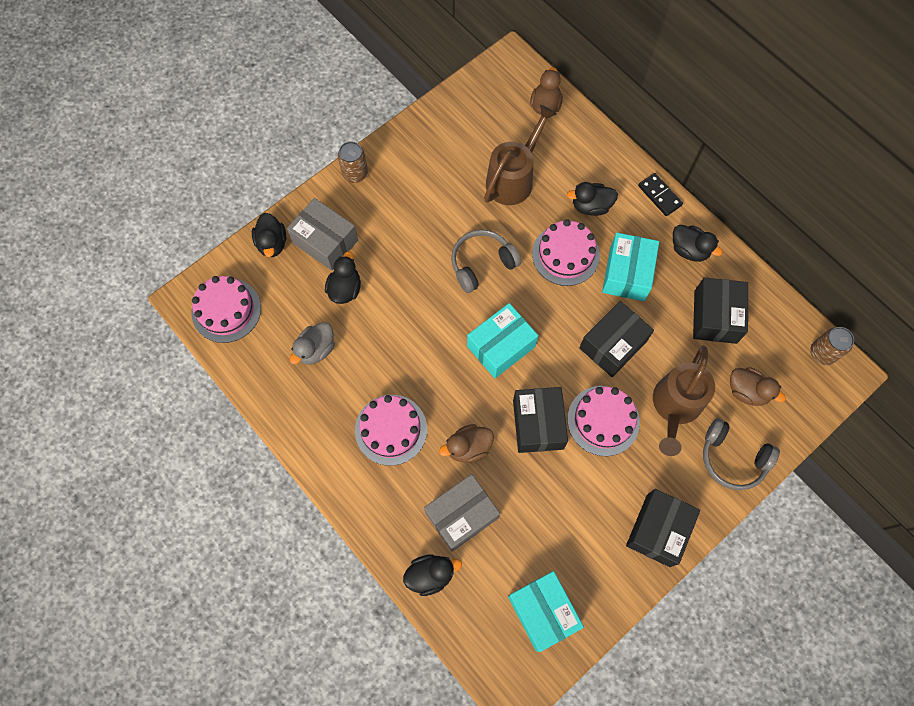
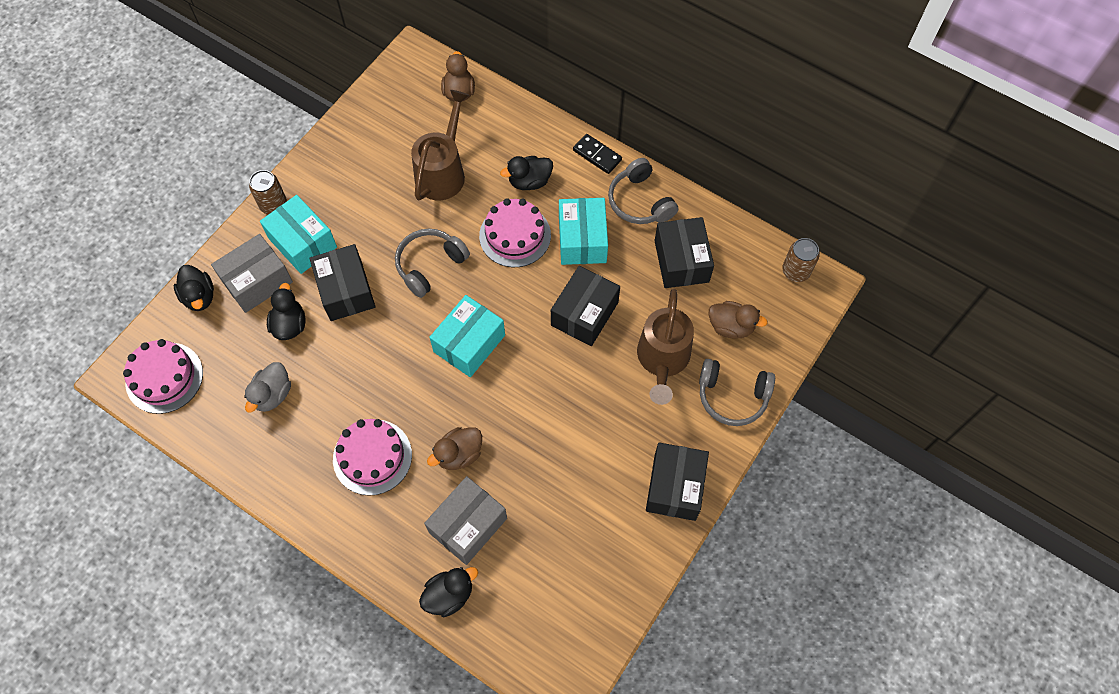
camera: 15 degrees left, 5 degrees down
(325, 242) = (257, 281): grey box -> grey box turned 60 degrees counterclockwise
(538, 424) = (526, 412): black box -> black box (346, 291)
(543, 611) = (576, 601): turquoise box -> turquoise box (303, 243)
(603, 420) = (592, 392): pink cake -> none
(689, 250) = (639, 202): black duck -> grey headphones

